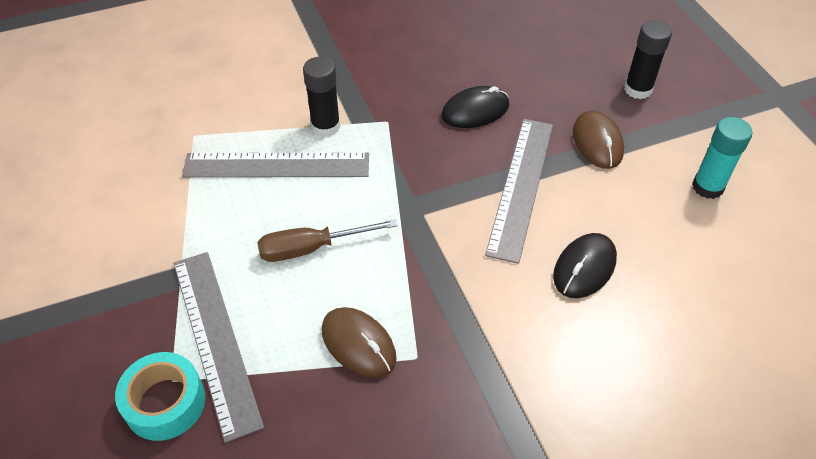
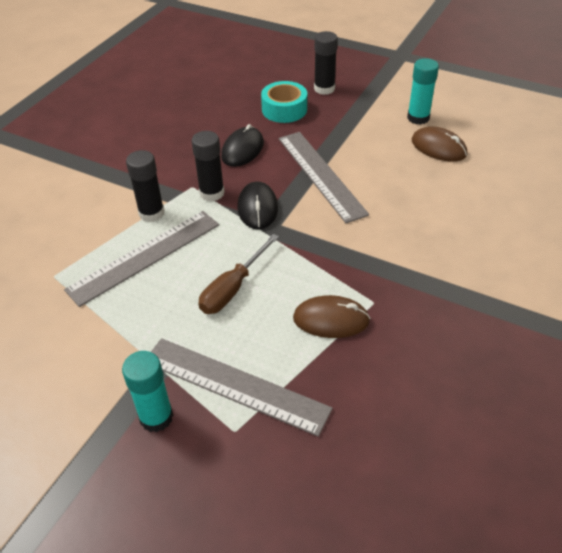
camera: 40 degrees left, 5 degrees down
(133, 319) = (156, 417): none -> turquoise glue stick
(165, 403) = (247, 447): turquoise tape -> turquoise tape (284, 109)
(397, 139) = (212, 193): none -> black glue stick
(584, 268) = (405, 195): black mouse -> black mouse (257, 208)
(597, 142) = (335, 127): brown mouse -> brown mouse (438, 148)

